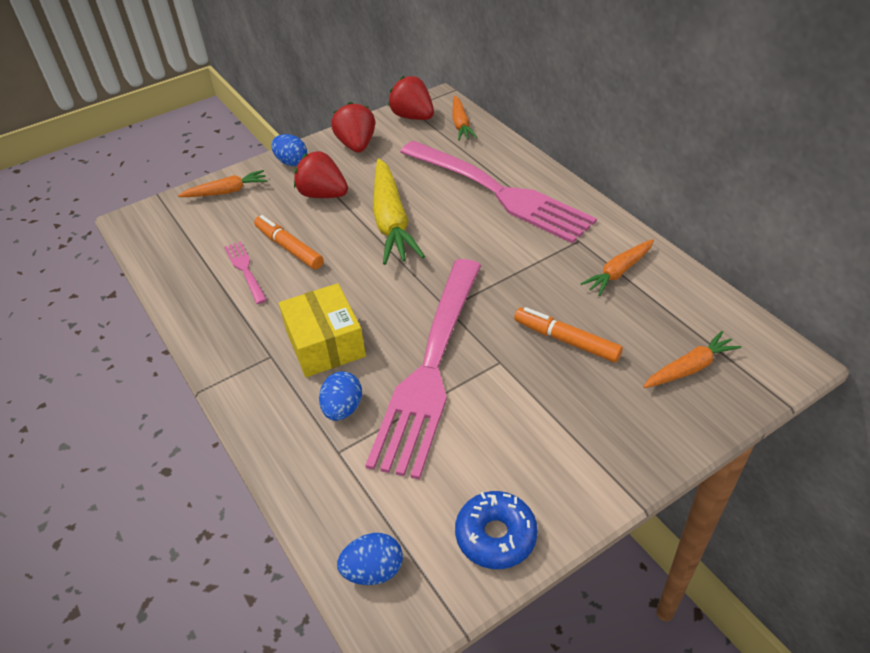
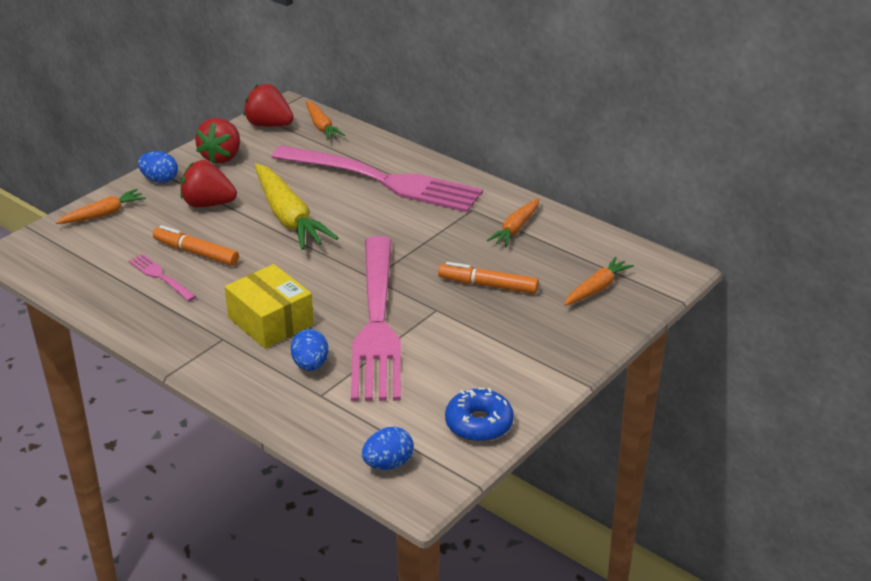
camera: 20 degrees left, 10 degrees down
(356, 145) = (222, 157): red strawberry -> red strawberry turned 135 degrees counterclockwise

